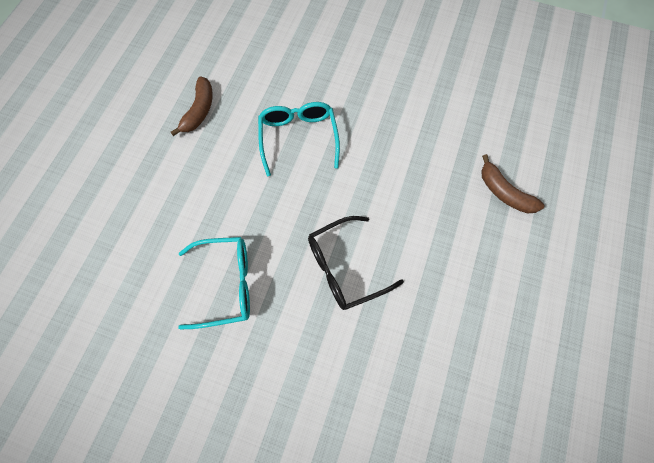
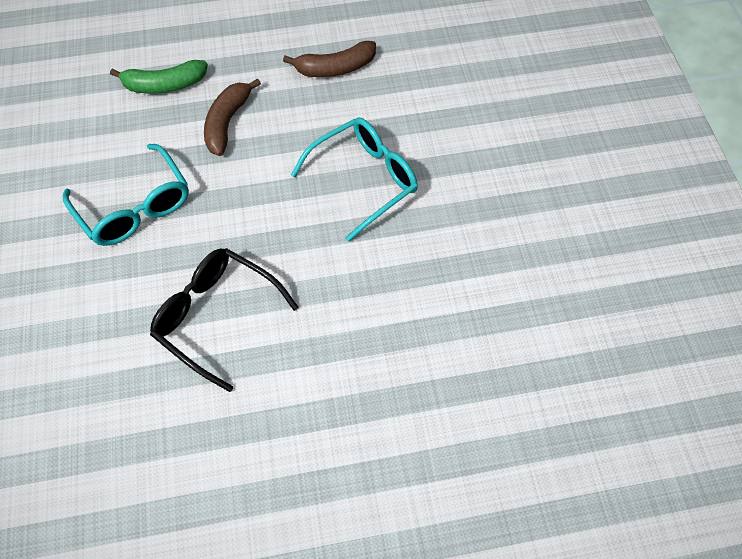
camera: 60 degrees right, 5 degrees down
(131, 221) = (165, 85): none -> green banana
(504, 193) = (441, 466): brown banana -> brown banana (227, 122)

